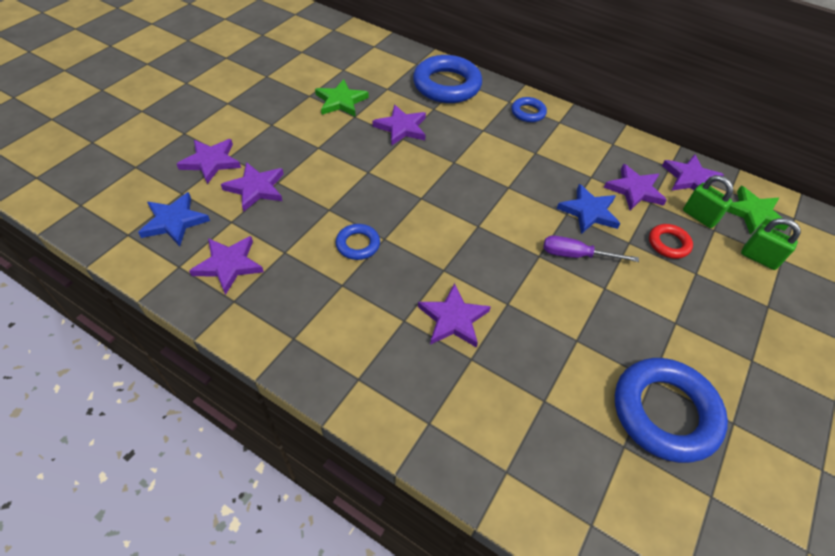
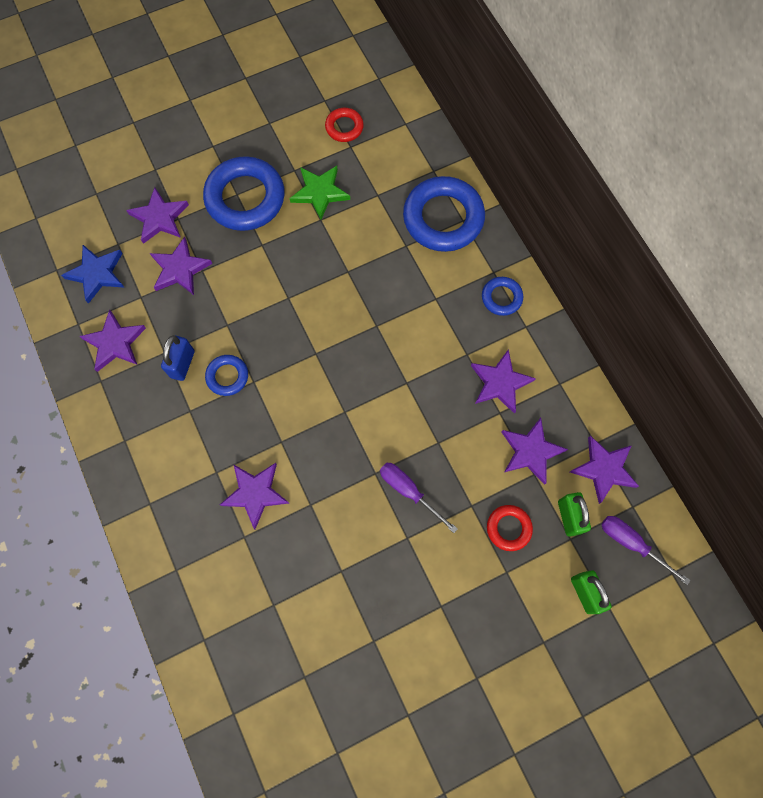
camera: 35 degrees right, 20 degrees up
(308, 253) = (182, 364): none -> blue padlock
(329, 61) = (344, 127): none -> red ring
(401, 128) = (356, 257): purple star -> purple star (500, 383)
(589, 212) = (461, 452): blue star -> none
(664, 412) = (359, 672): blue ring -> blue ring (245, 198)
(753, 213) = (631, 544): green star -> purple screwdriver

